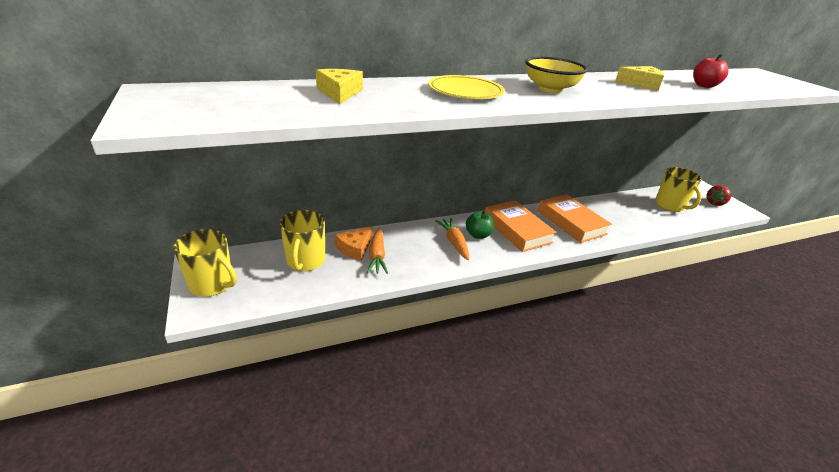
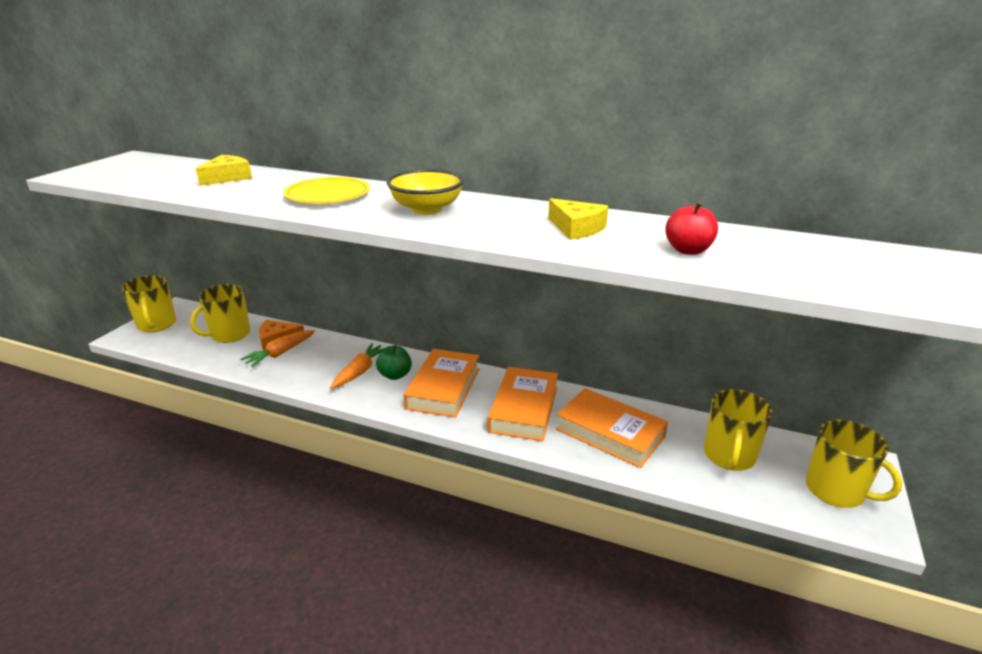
camera: 45 degrees right, 5 degrees down
(621, 216) = (610, 433): none -> orange book
(714, 203) = (836, 491): red strawberry -> yellow mug

